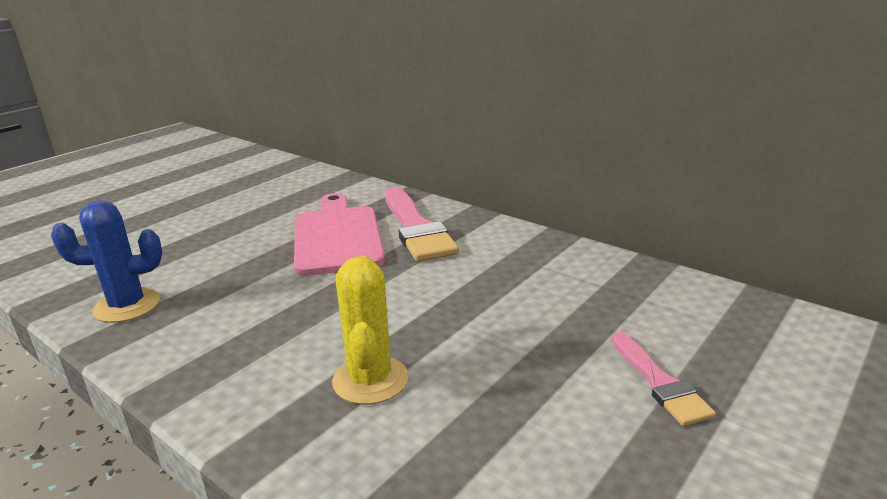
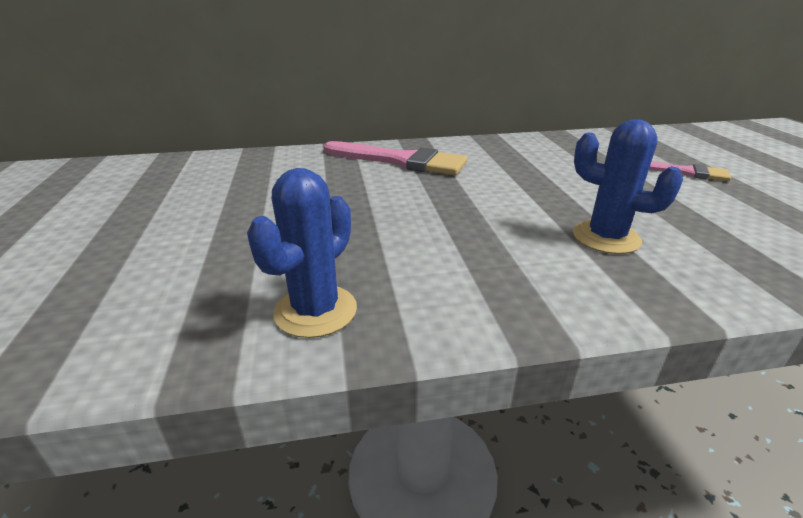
camera: 50 degrees left, 5 degrees up
(337, 237) = (360, 185): pink cutting board -> none
(370, 380) = (606, 238): yellow cactus -> blue cactus

